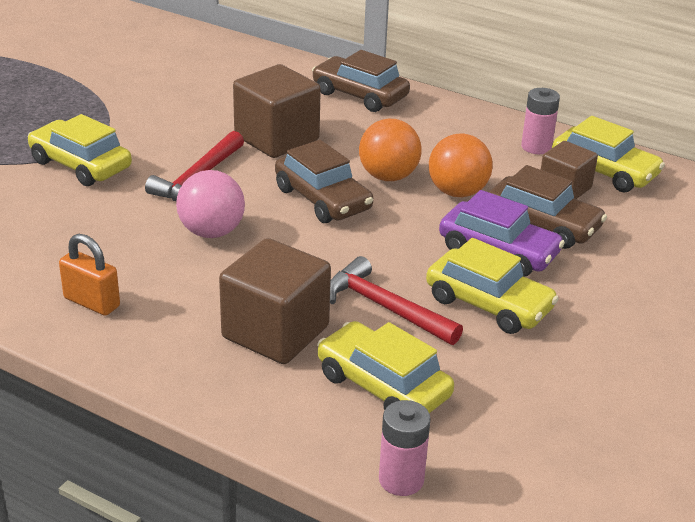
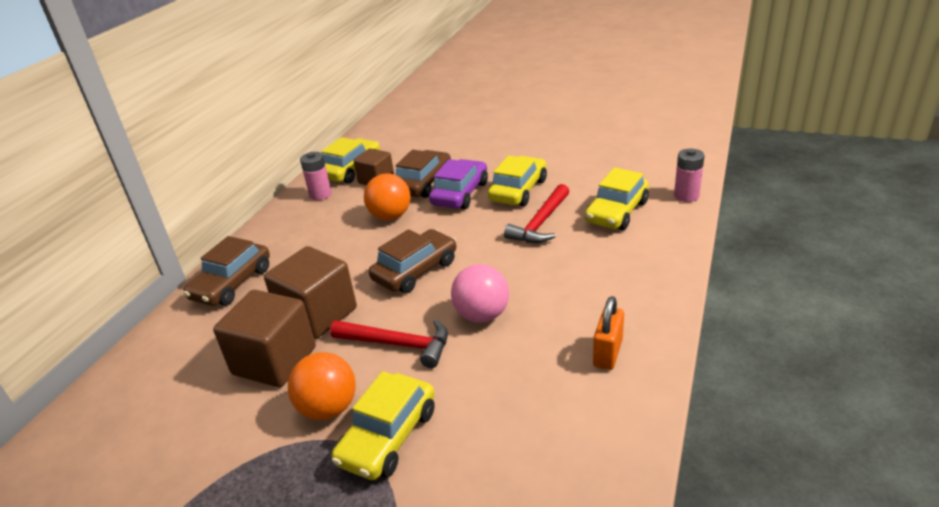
camera: 95 degrees left, 0 degrees up
(275, 332) = (591, 258): brown cube -> brown cube (274, 361)
(388, 176) = (374, 247): orange ball -> orange ball (328, 408)

